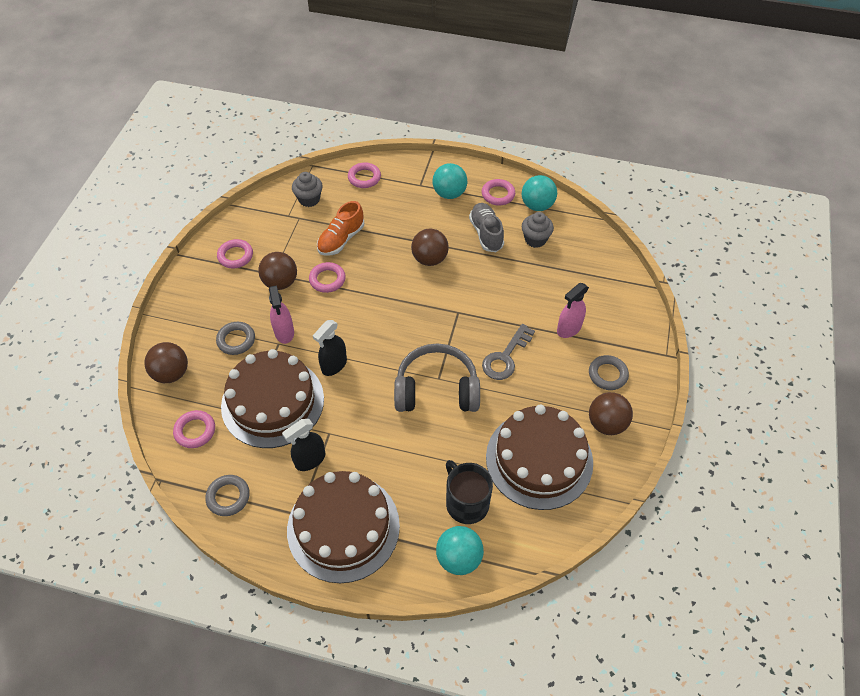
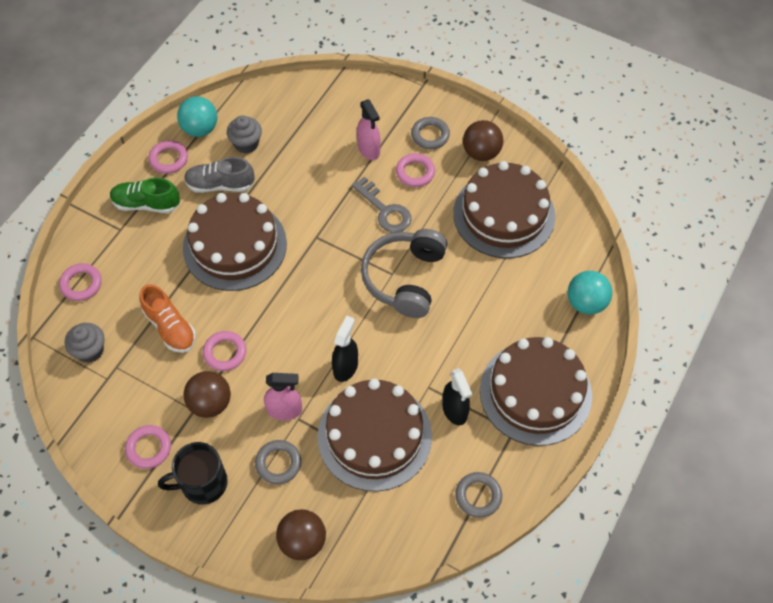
camera: 75 degrees left, 5 degrees up
(195, 431) = (389, 522): pink ring -> pink ring (415, 172)
(334, 365) = (345, 367): black spray bottle -> black spray bottle turned 120 degrees counterclockwise
(429, 259) = (235, 245): brown ball -> brown cake
(449, 193) = (146, 204): turquoise ball -> green shoe
(466, 503) = (533, 283): black mug -> black mug (203, 483)

